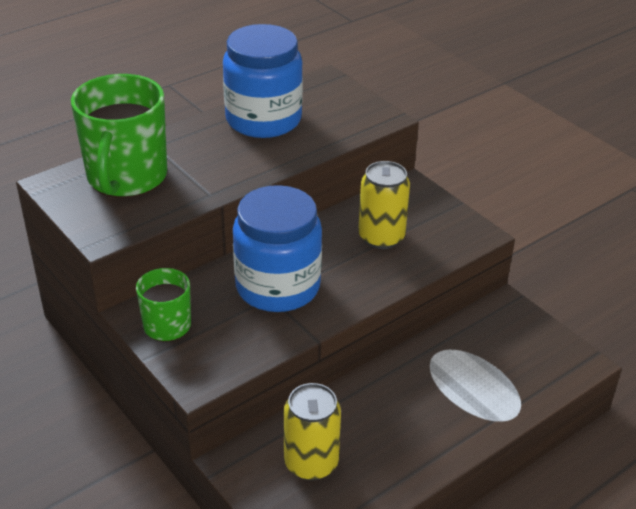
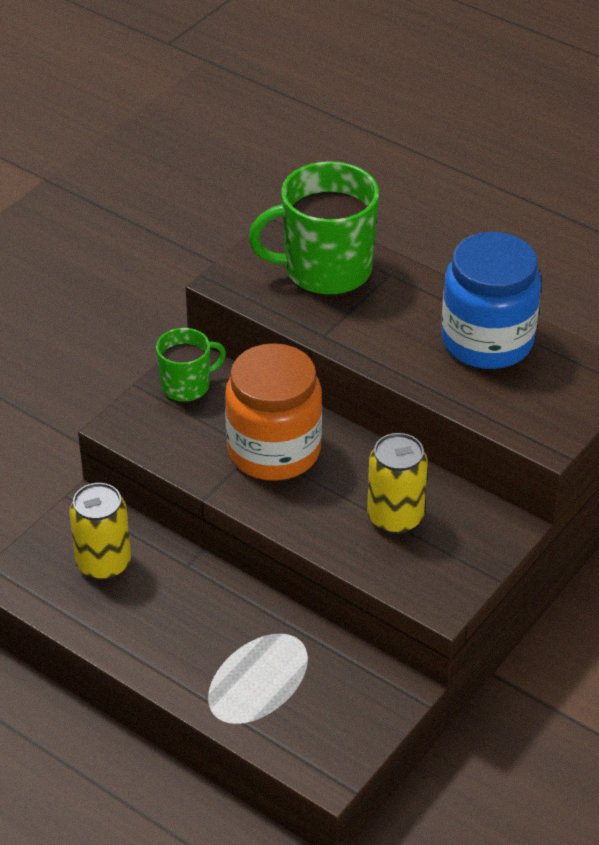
camera: 75 degrees right, 5 degrees up
(277, 286) = (274, 450): blue jar -> orange jar

